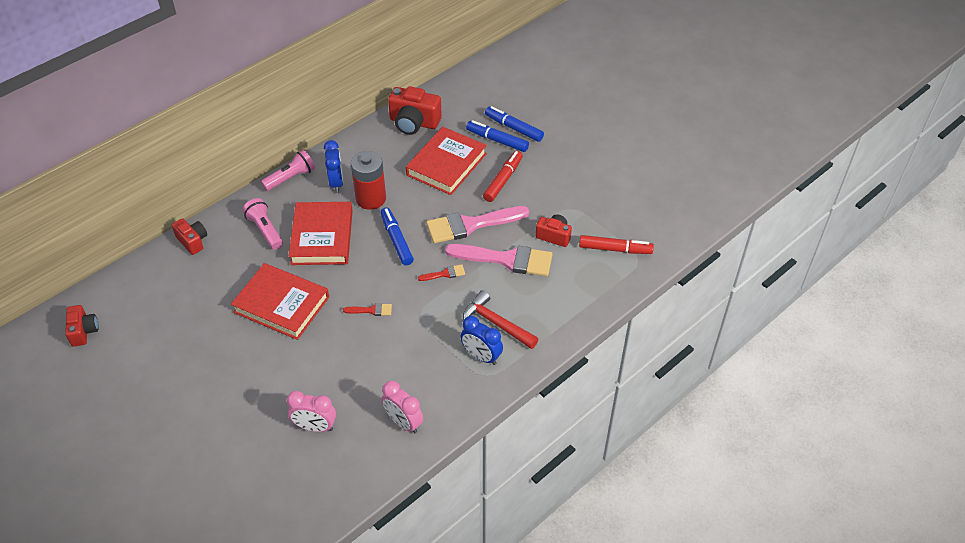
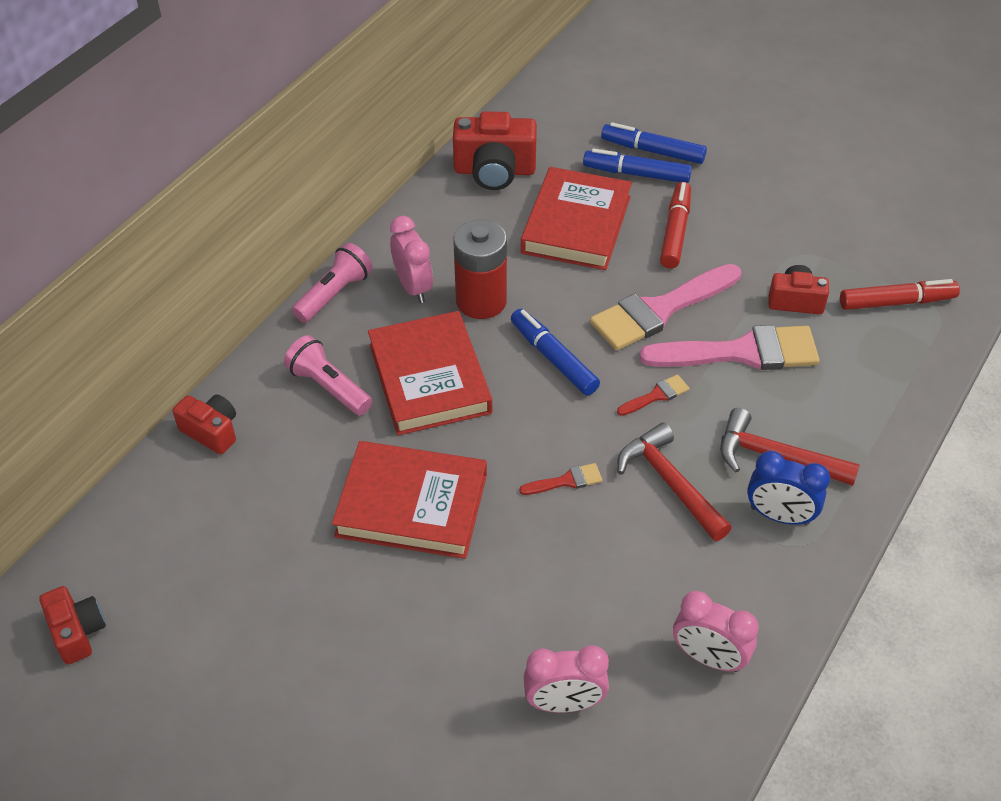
camera: 15 degrees left, 0 degrees up
(336, 183) = (413, 287): blue clock -> pink clock
(428, 324) = (670, 483): none -> red hammer

